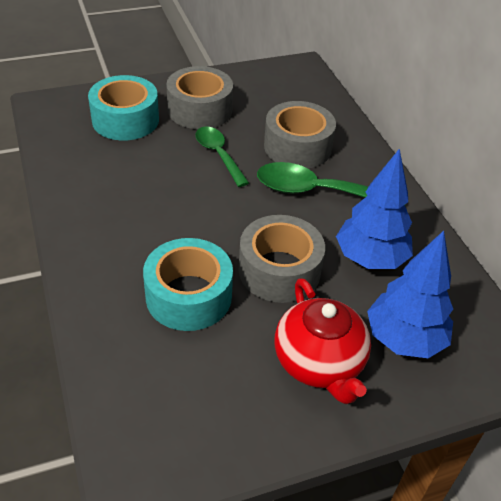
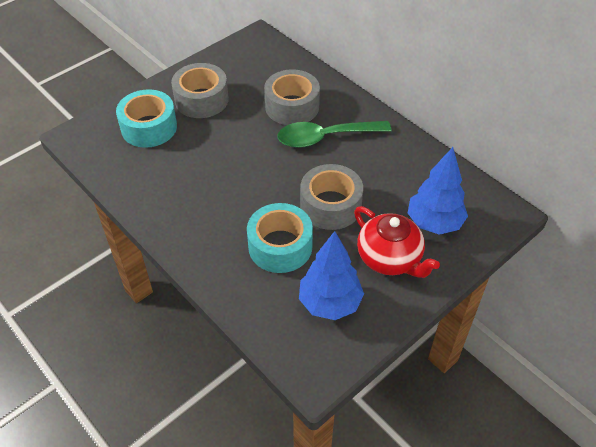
camera: 20 degrees left, 5 degrees up
(218, 155) = (238, 133): green spoon -> none
(370, 259) = (386, 175): blue tree -> blue tree (330, 303)

